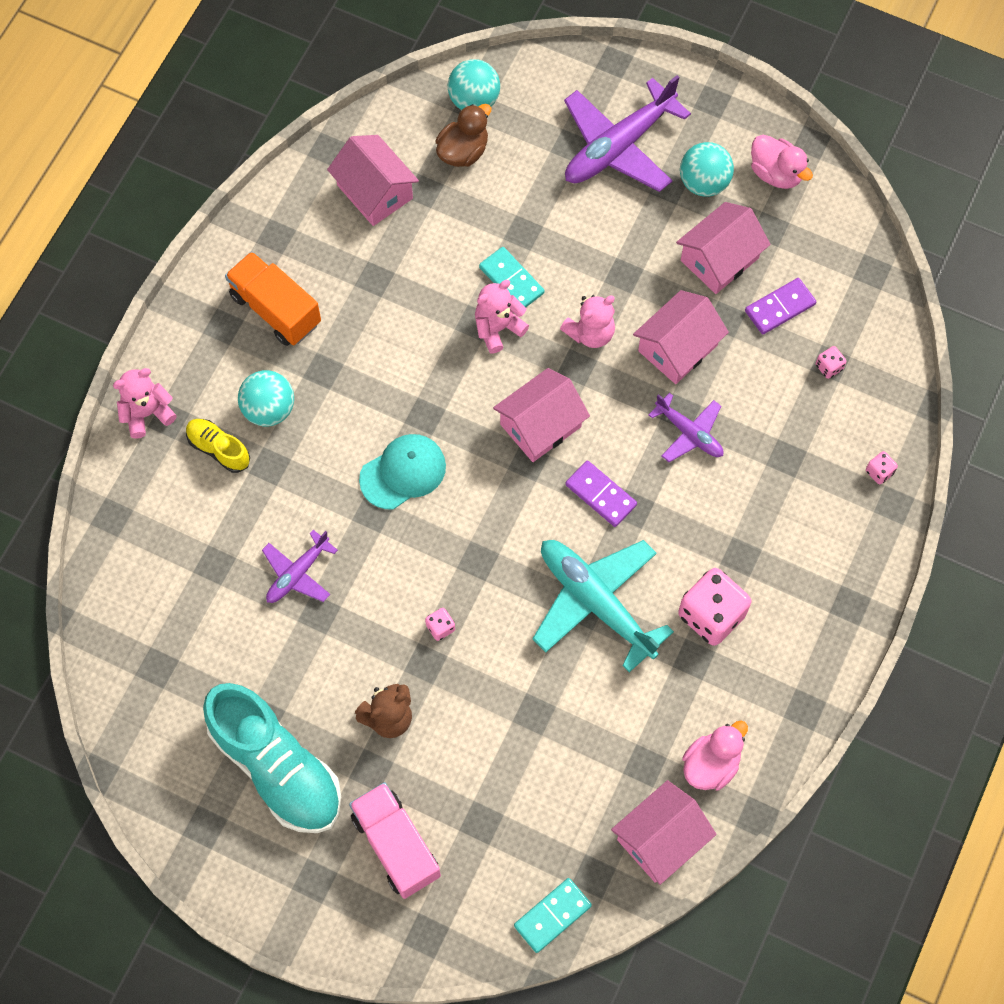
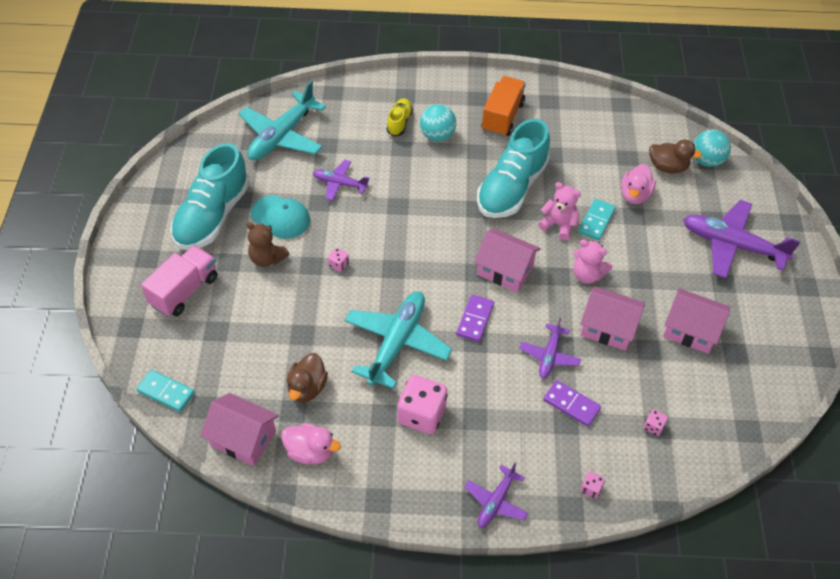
camera: 65 degrees right, 15 degrees down
(147, 413) = (404, 85): pink teddy bear -> none
(166, 621) = (281, 136): none -> turquoise plane
(375, 192) = (609, 135): pink house -> none
(403, 472) = (432, 211): turquoise cap -> turquoise cap (280, 217)
(409, 356) = (511, 188): none -> turquoise shoe
(618, 736) = (307, 388): none -> brown duck
(704, 183) = (741, 302): turquoise ball -> none
(776, 173) = (781, 342): pink duck -> pink duck (634, 195)
(780, 308) = (679, 379): purple domino -> purple domino (571, 404)
(856, 580) = (495, 502): none -> purple plane

